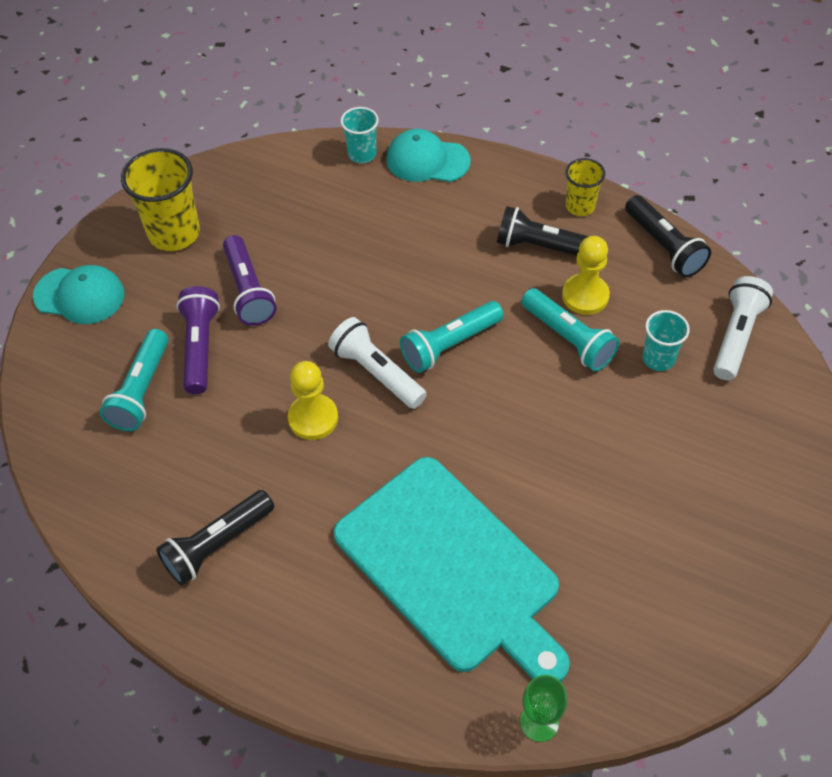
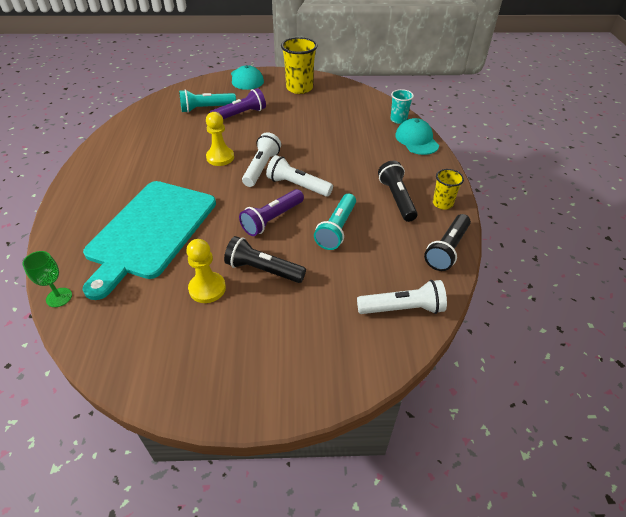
camera: 60 degrees right, 10 degrees down
(217, 544) = (133, 154): black flashlight -> black flashlight (263, 270)
(248, 290) = (283, 116): purple flashlight -> purple flashlight (272, 219)
(450, 345) = (297, 186): turquoise flashlight -> white flashlight
(585, 296) = (375, 226): yellow pawn -> yellow pawn (207, 288)
(658, 358) = (352, 273): turquoise cup -> none

